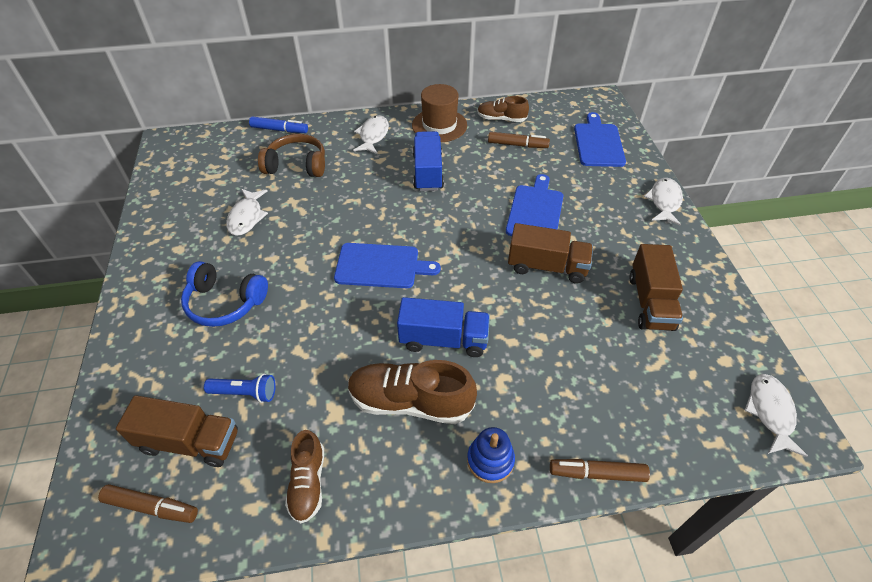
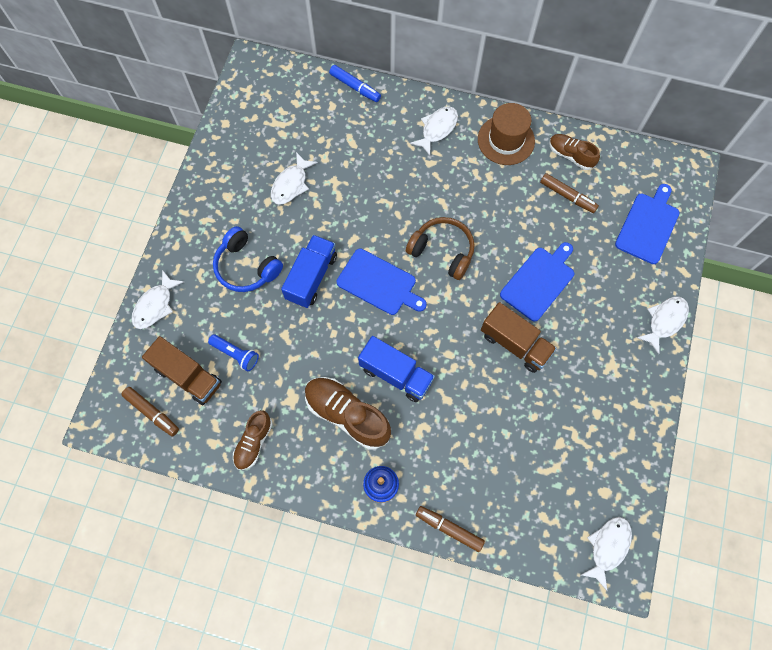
camera: 25 degrees right, 20 degrees up
(120, 381) = (155, 305): none -> white fish
(297, 165) = (354, 139): brown headphones -> brown headphones (442, 251)
(428, 172) = (466, 196): blue truck -> blue truck (311, 277)
(650, 302) = (580, 415): brown truck -> none

